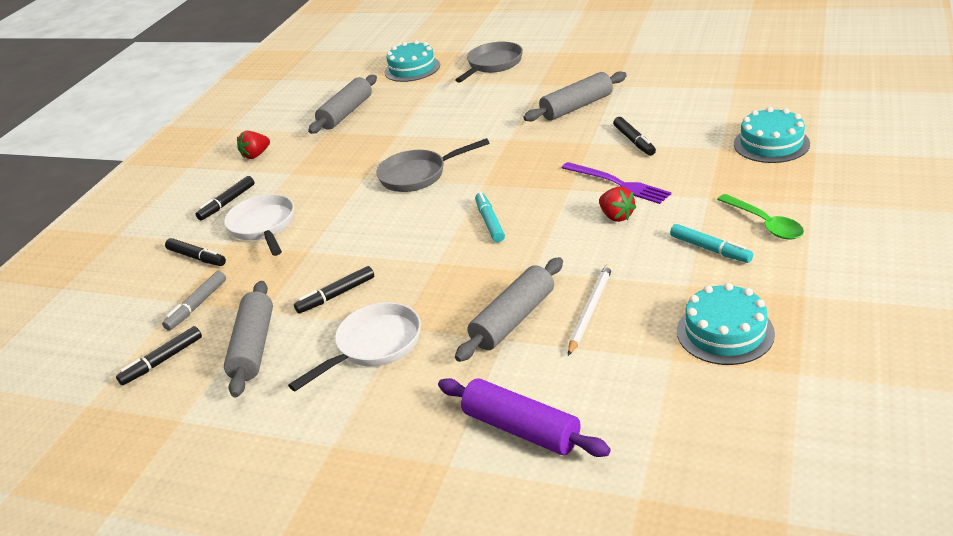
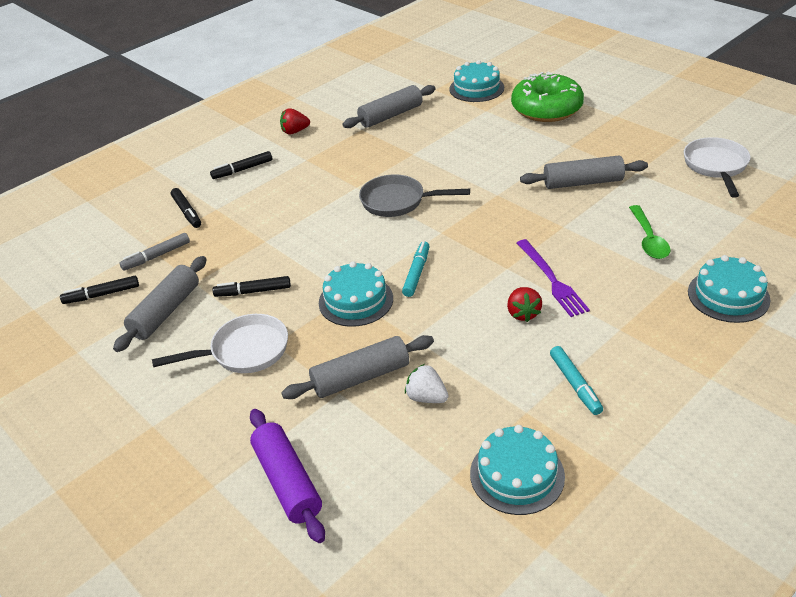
camera: 25 degrees right, 5 degrees up
(263, 227) = (251, 203): white pan -> white pan (716, 167)
(450, 263) = (356, 300): none -> turquoise cake
(493, 65) = (546, 109): grey pan -> green donut
(590, 310) = (426, 397): white pencil -> white strawberry
(634, 141) = (603, 240): black marker -> none
(764, 223) = (646, 380): green spoon -> green spoon (648, 239)

